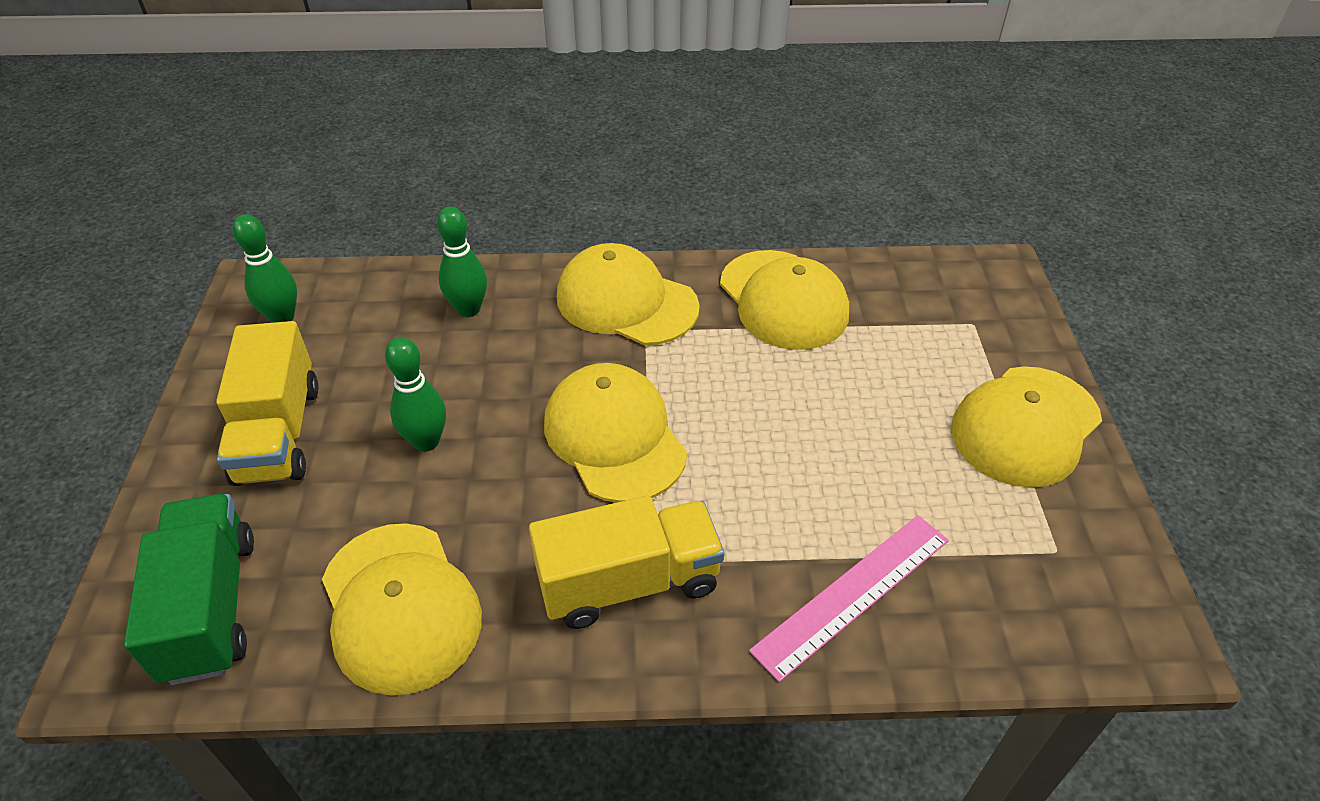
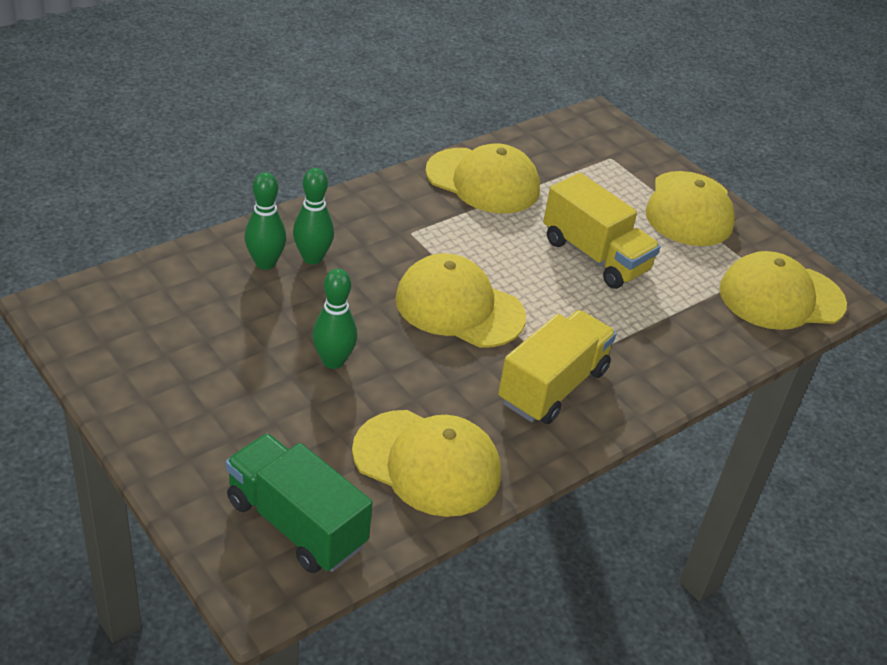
camera: 40 degrees left, 5 degrees down
(278, 433) = (213, 400): yellow truck -> yellow truck (595, 256)
(282, 317) = (116, 322): green bowling pin -> green bowling pin (312, 258)
(626, 302) = (378, 218): yellow cap -> yellow cap (781, 297)
(852, 594) = (679, 338): pink ruler -> none

